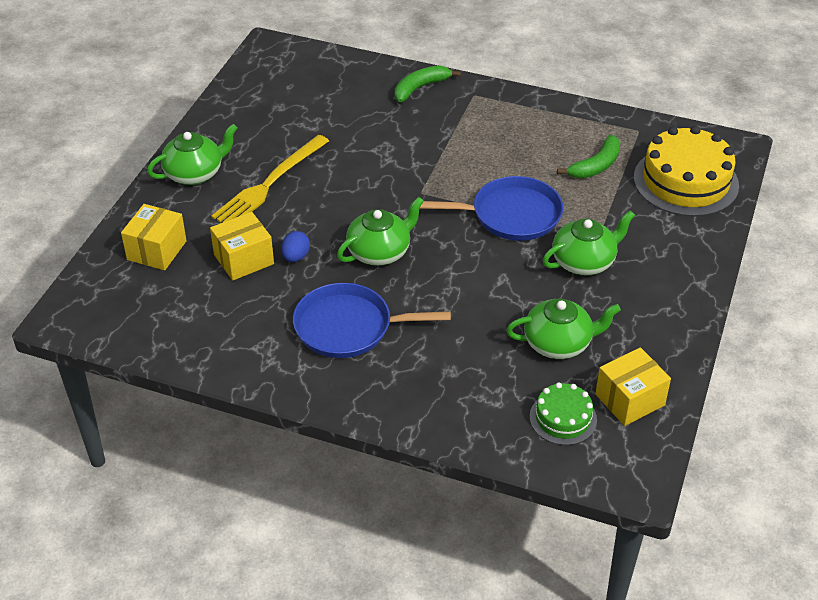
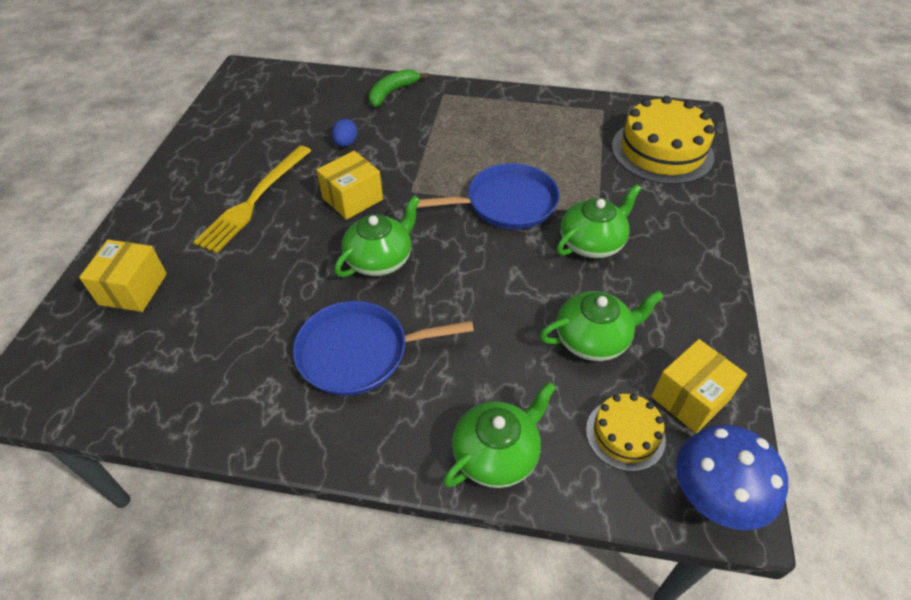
camera: 10 degrees left, 5 degrees up
(195, 173) = (174, 198): green teapot -> green teapot (497, 454)
(244, 259) = (232, 287): yellow box -> yellow box (352, 199)
(296, 257) = (290, 276): blue egg -> blue egg (346, 143)
(563, 418) = (625, 434): green cake -> yellow cake
(595, 166) = (574, 146): green banana -> none
(621, 471) = (713, 497): none -> blue mushroom

